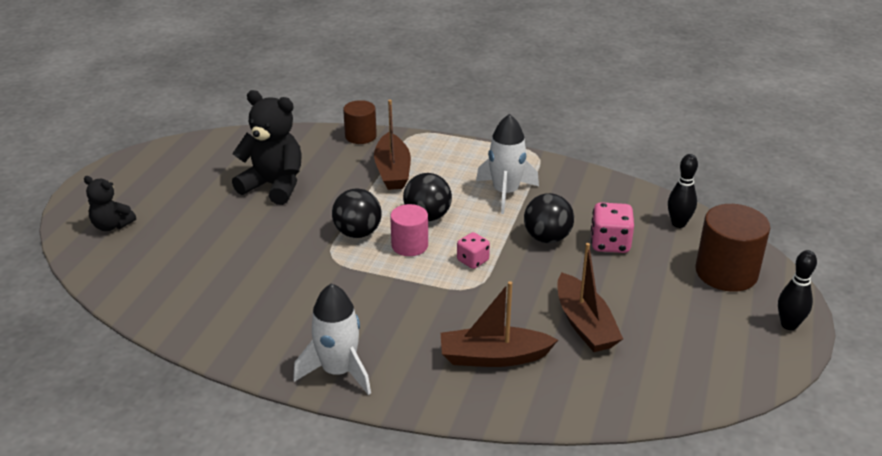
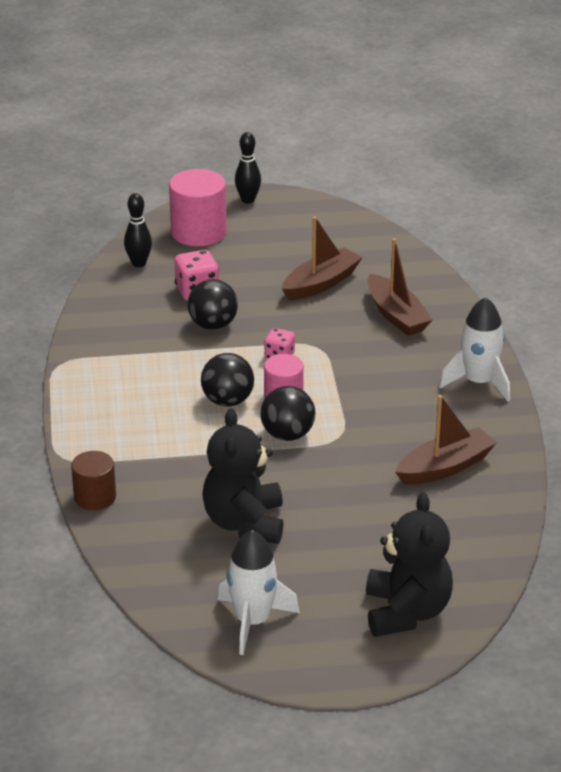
camera: 115 degrees left, 0 degrees up
(112, 225) = (406, 612): black teddy bear -> black teddy bear, size x1.74
(392, 171) = (157, 449): brown boat -> brown boat (445, 467)
(505, 193) = (151, 365): white rocket -> white rocket (253, 621)
(726, 272) = (198, 232): brown cylinder -> pink cylinder

